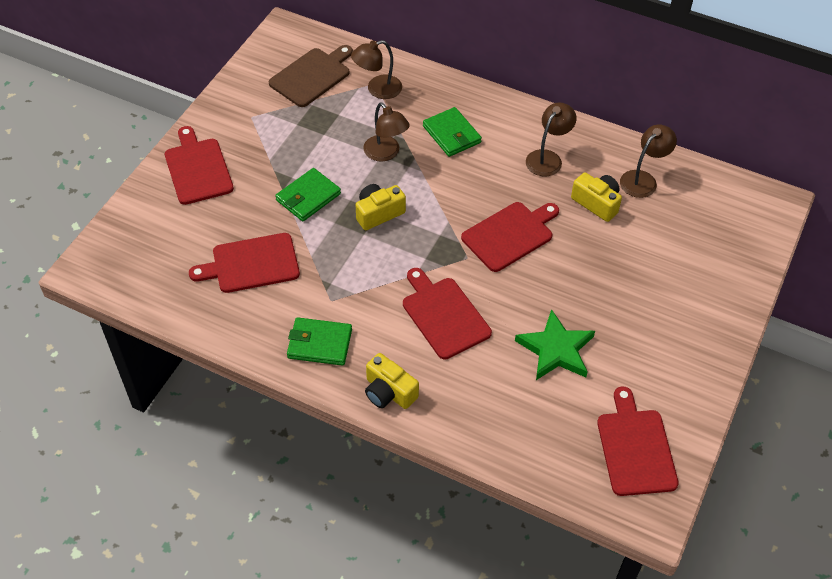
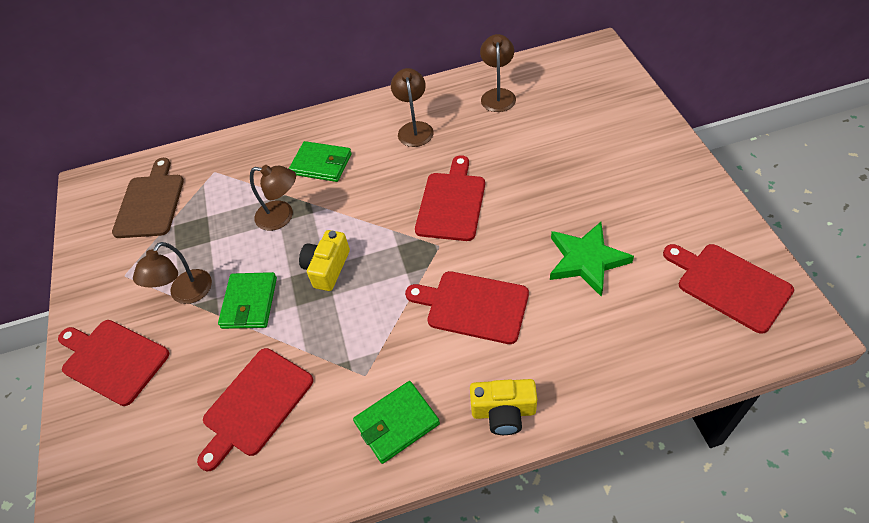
camera: 35 degrees left, 0 degrees up
(377, 89) = (222, 174): brown lamp -> brown lamp (186, 294)
(596, 203) = (486, 133): yellow camera -> none

